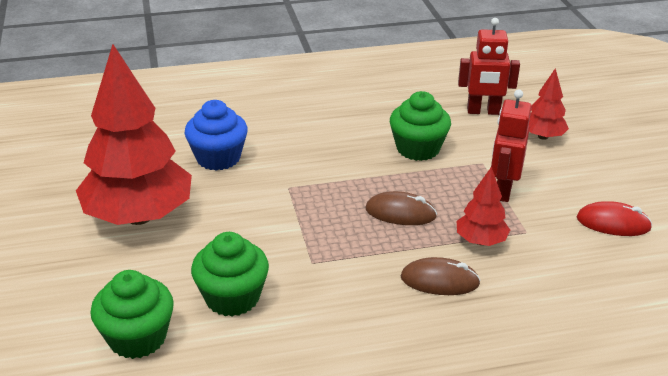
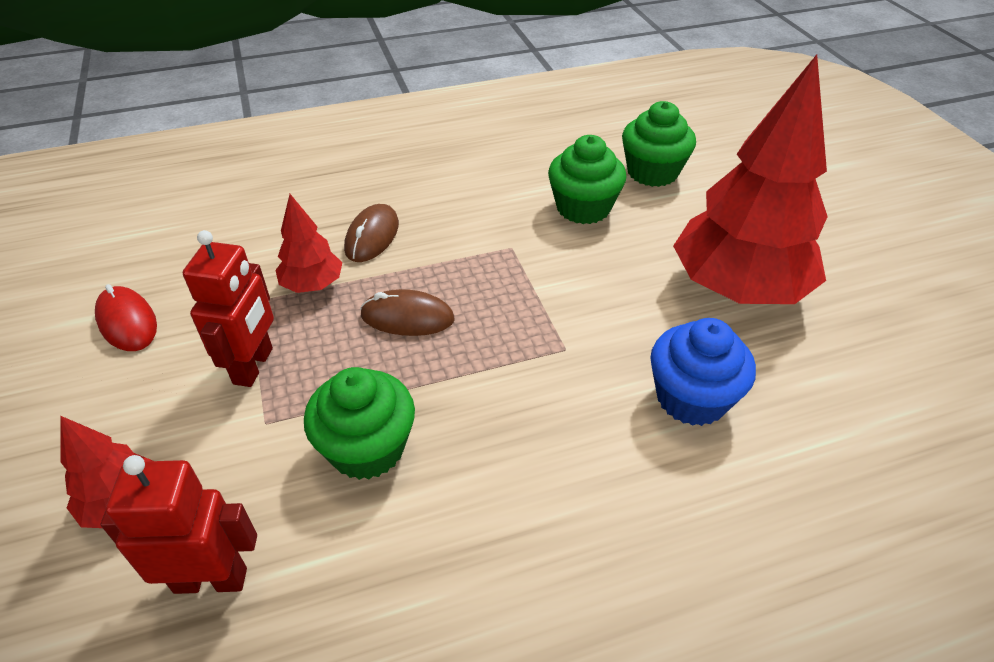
camera: 175 degrees right, 10 degrees up
(439, 281) = (372, 236): brown mouse -> brown mouse turned 75 degrees counterclockwise
(613, 223) = (127, 322): red mouse -> red mouse turned 45 degrees clockwise

